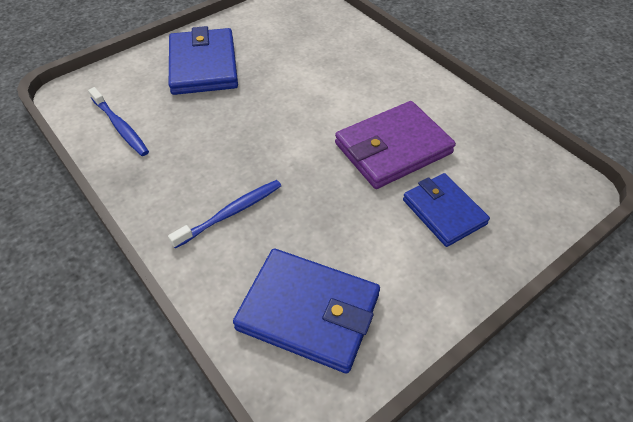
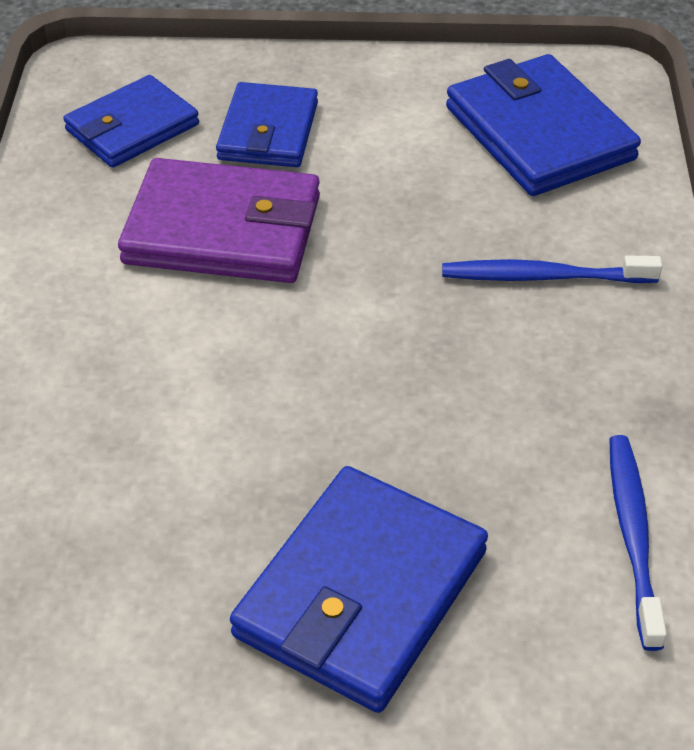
camera: 140 degrees left, 5 degrees down
(502, 172) = (132, 127): none -> blue wallet

